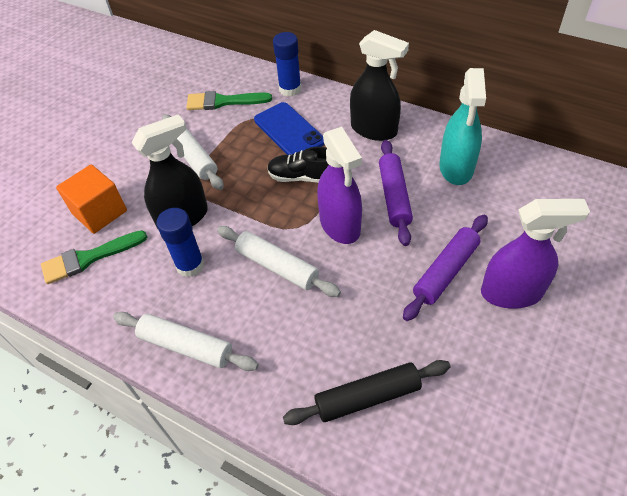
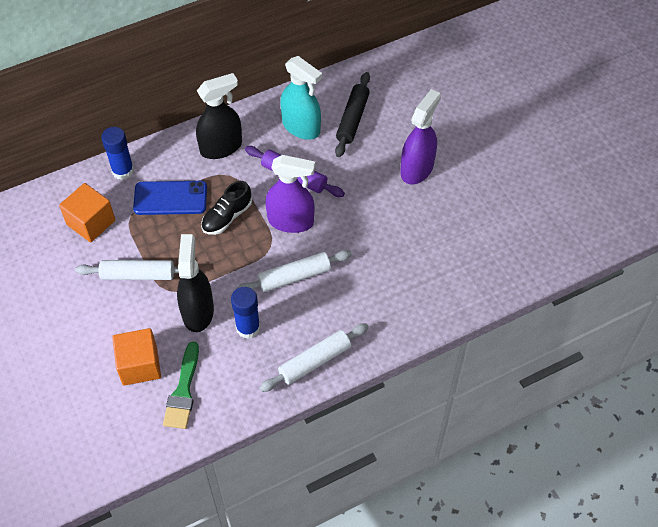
camera: 60 degrees left, 5 degrees up
(223, 102) = (91, 222): green brush -> orange cube
(367, 397) = (426, 283): black rolling pin -> black rolling pin (353, 119)
(445, 271) = (376, 190): purple rolling pin -> none

